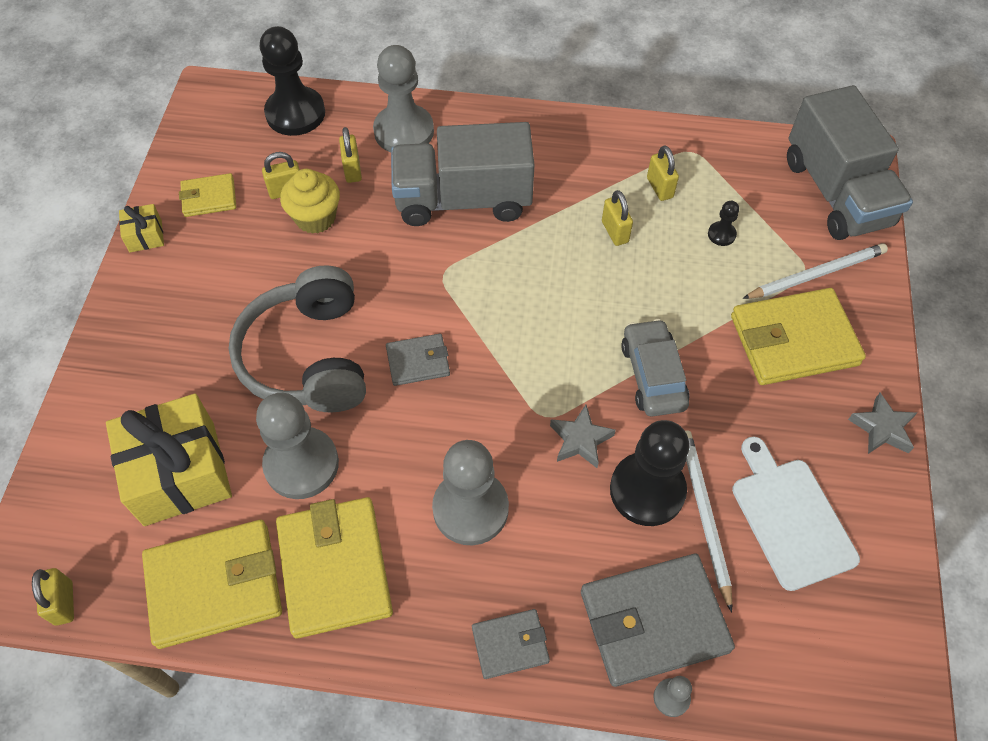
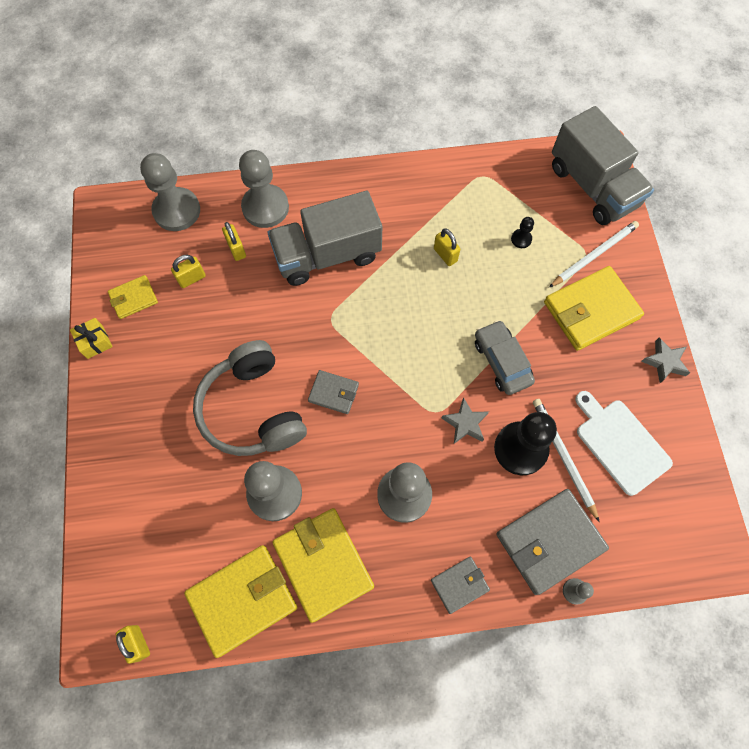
camera: 15 degrees left, 10 degrees up
(179, 473) = (188, 524): yellow gift -> none
(295, 113) = (177, 211): black pawn -> grey pawn
(315, 218) = (221, 296): yellow cupcake -> none
(418, 361) = (333, 393): grey wallet -> grey wallet turned 45 degrees clockwise
(659, 188) = (467, 211): yellow padlock -> none

